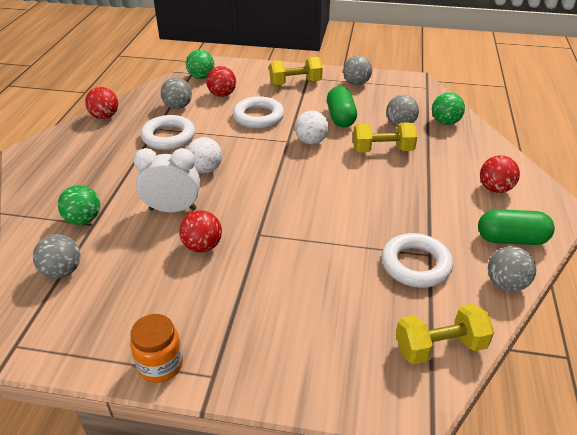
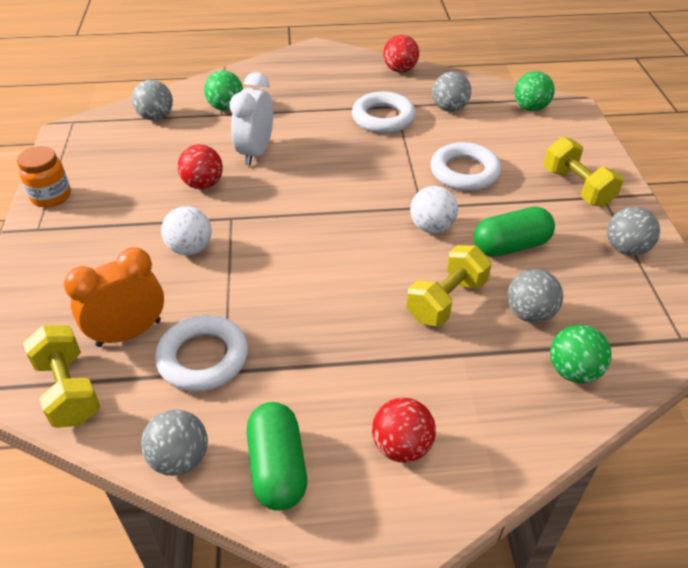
camera: 75 degrees right, 5 degrees up
(172, 209) = (256, 152): white clock -> white clock turned 150 degrees counterclockwise
(205, 169) = (332, 157): white ball -> white ball (190, 248)
(222, 94) = (499, 133): red ball -> none
(382, 150) = (446, 300): yellow dumbbell -> yellow dumbbell turned 60 degrees clockwise
(382, 306) = (129, 333): none -> orange clock

